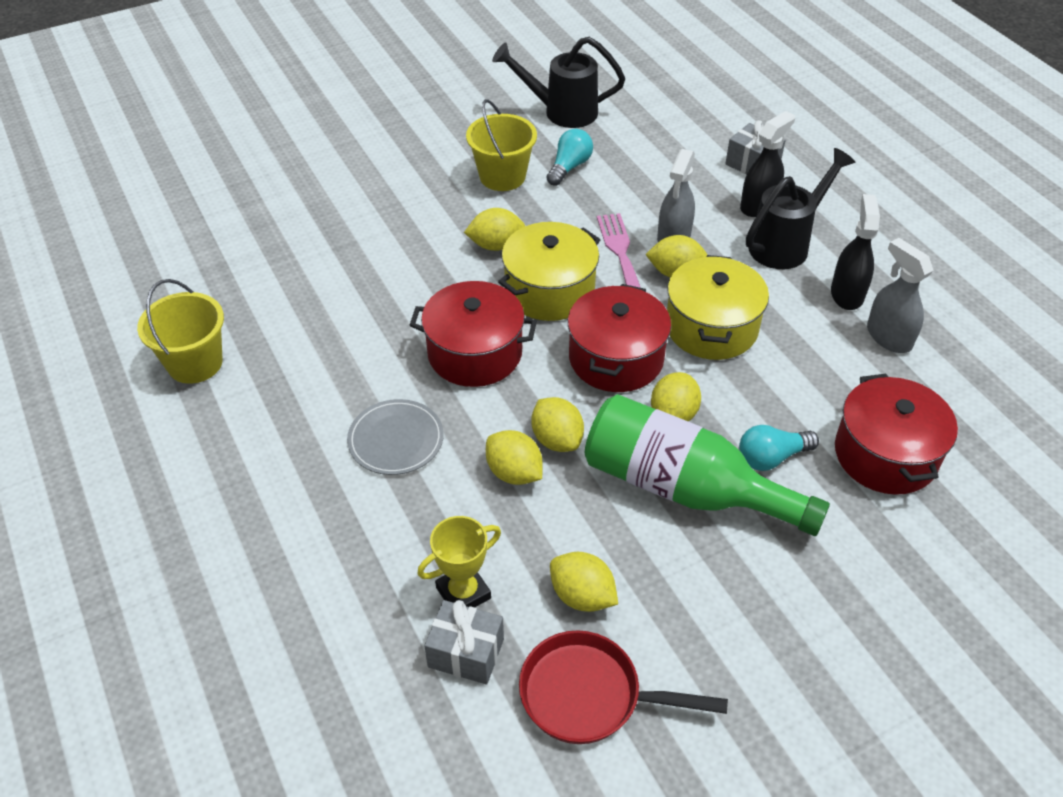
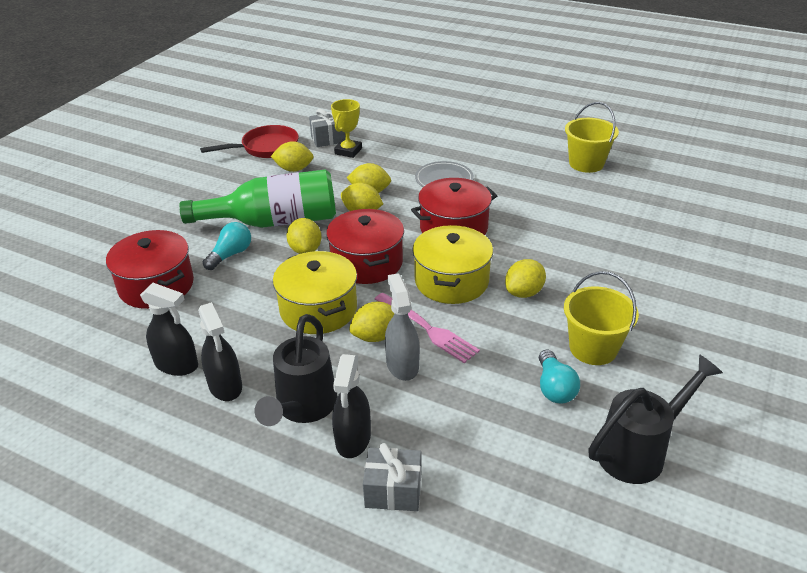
camera: 145 degrees right, 10 degrees down
(888, 337) = (177, 365): grey spray bottle -> black spray bottle

